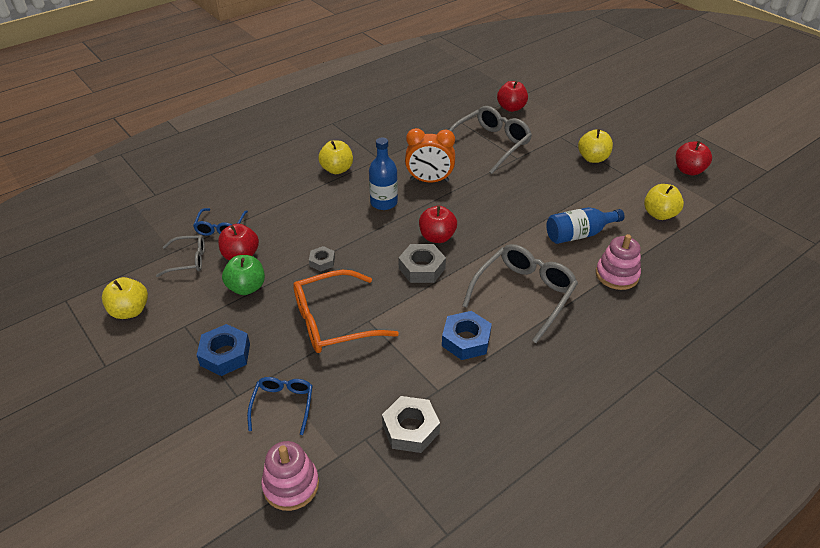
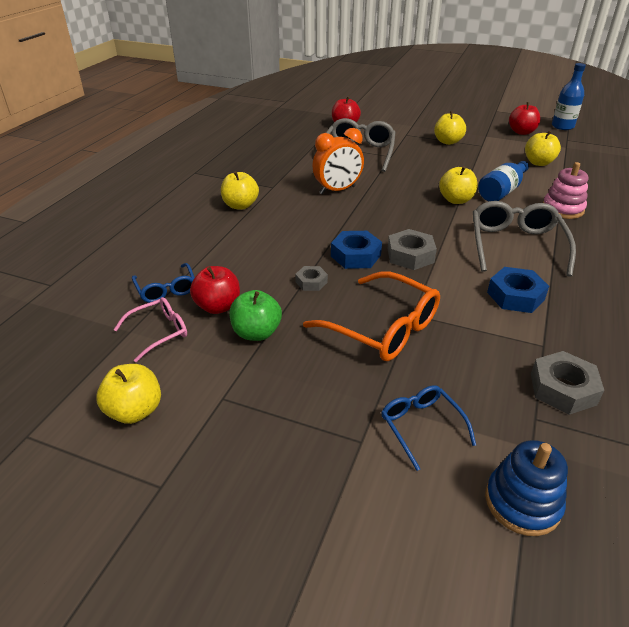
camera: 30 degrees left, 5 degrees down
(188, 260) = (158, 332): grey glasses -> pink glasses
(225, 354) = (303, 406): blue nut -> blue nut (355, 255)
(291, 485) = (522, 502): pink stacking toy -> blue stacking toy
(334, 321) = (382, 327): orange glasses -> orange glasses turned 90 degrees counterclockwise
(384, 202) = (316, 217): blue bottle -> blue bottle (562, 126)
(437, 237) = (394, 228): red apple -> none
(523, 228) = (456, 200): none -> yellow apple

